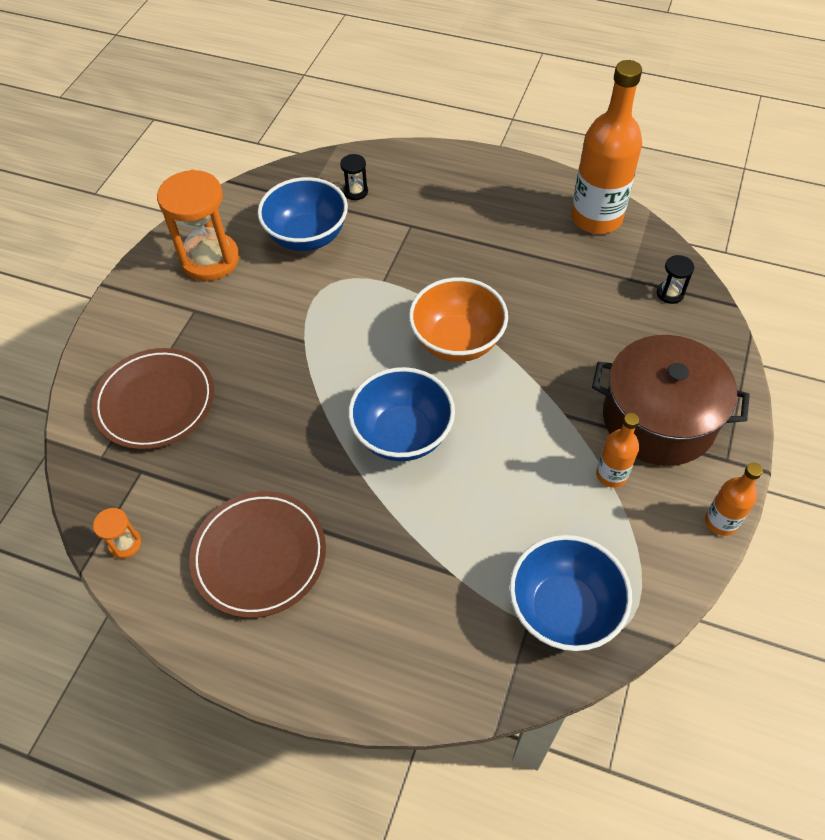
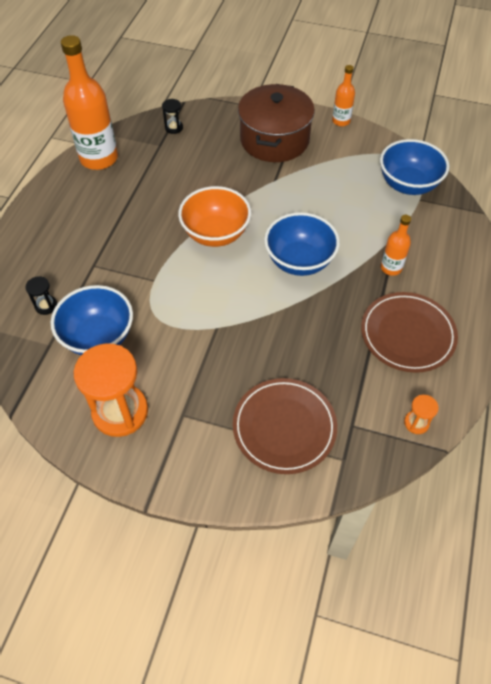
camera: 95 degrees left, 0 degrees up
(611, 474) = (317, 161): orange bottle -> orange bottle (391, 268)

